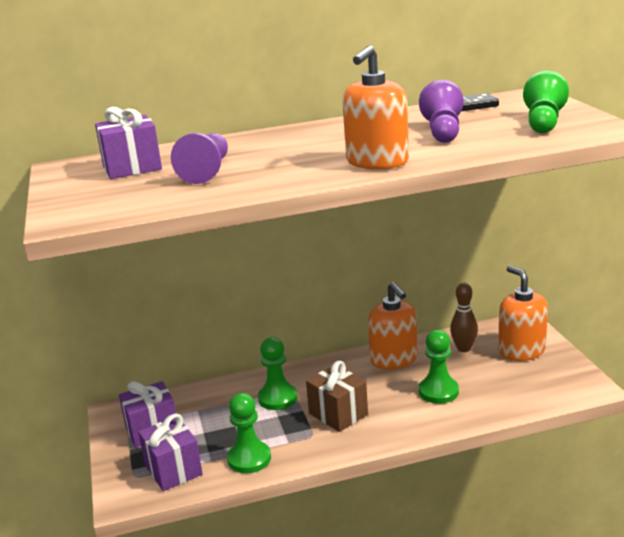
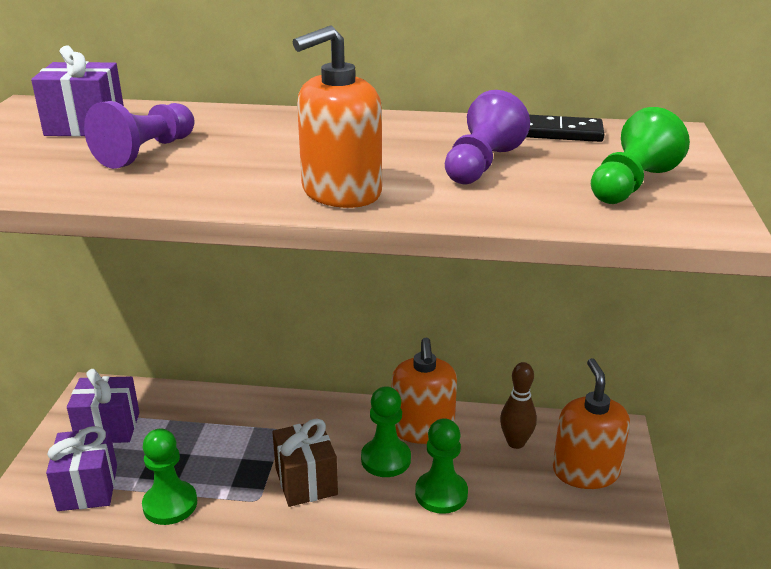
camera: 20 degrees right, 5 degrees up
(277, 398) = (259, 435): green pawn -> green pawn (386, 459)

